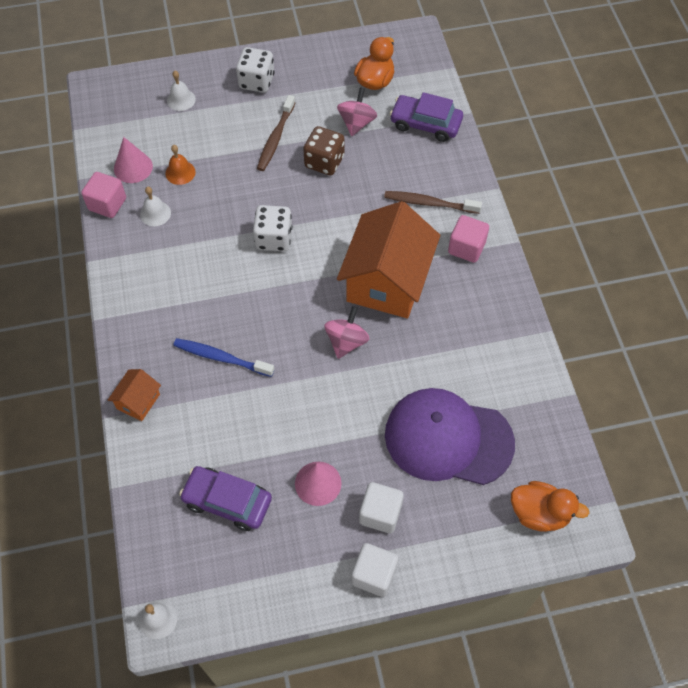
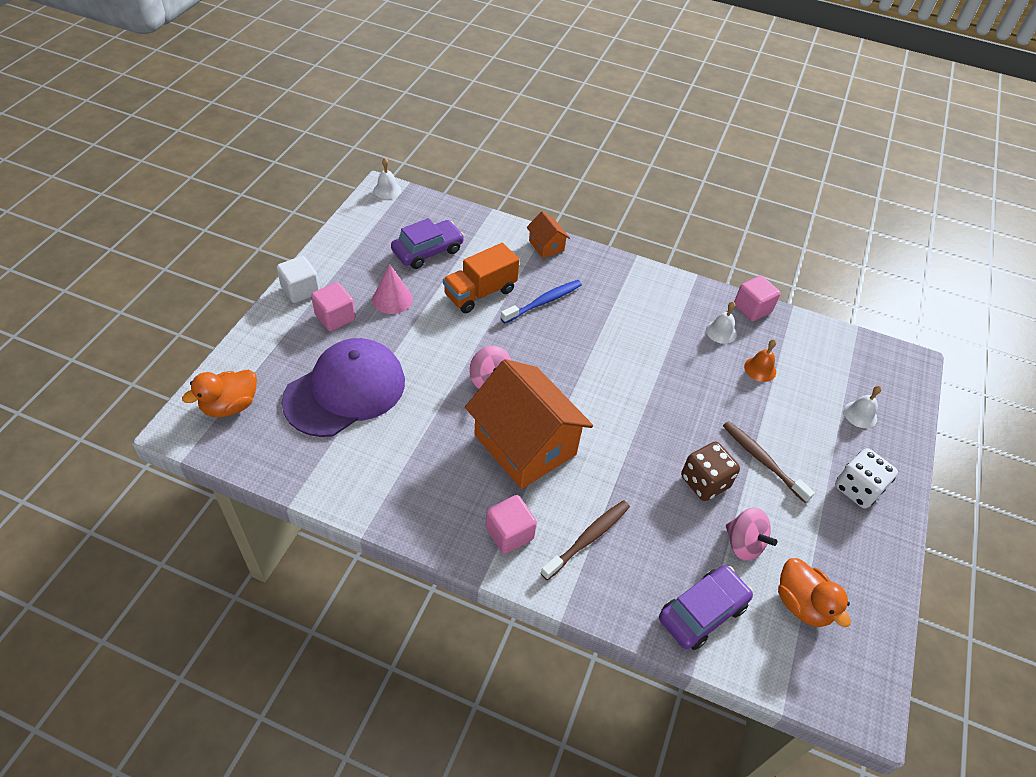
camera: 120 degrees right, 10 degrees down
(133, 167) = (786, 342): pink cone -> none
(250, 415) = (480, 293): none -> orange truck
(274, 238) = (636, 392): white dice -> none
(380, 513) = (335, 317): white cube -> pink cube

